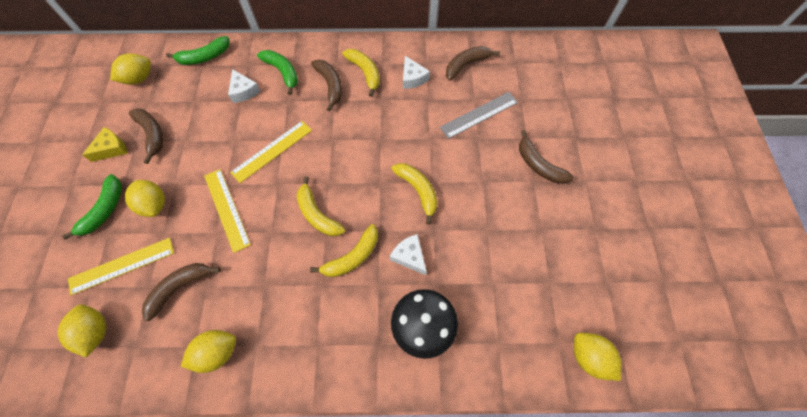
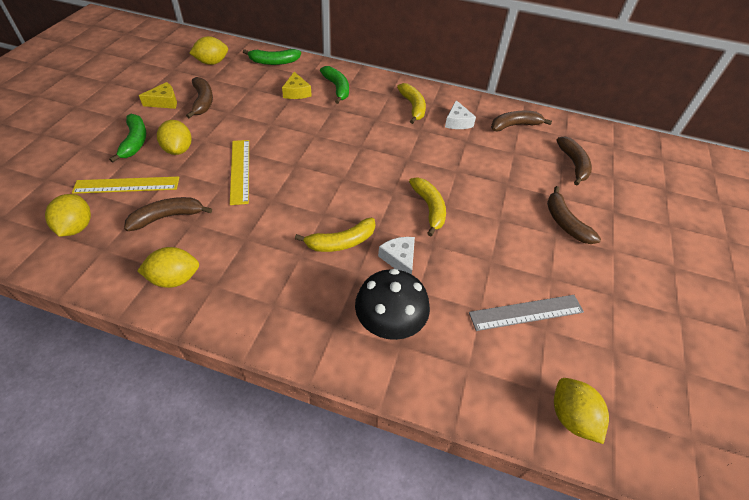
camera: 15 degrees right, 15 degrees down
(105, 210) = (135, 142): green banana -> green banana turned 45 degrees counterclockwise
(244, 91) = (296, 92): white cheese -> yellow cheese
(272, 151) = (301, 140): yellow ruler -> none
(317, 214) = (322, 198): yellow banana -> none
(330, 86) = (376, 108): brown banana -> brown banana (573, 164)
(479, 115) = (514, 166): grey ruler -> grey ruler (526, 312)

